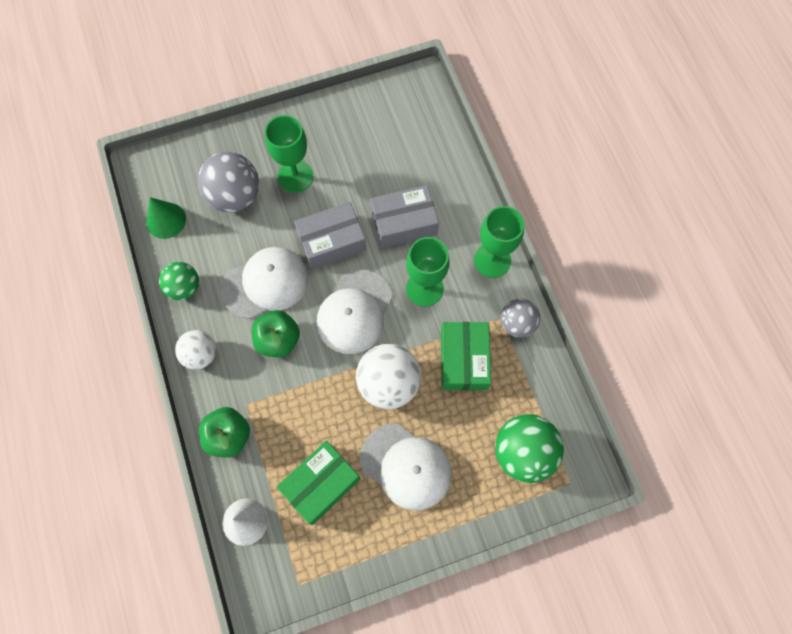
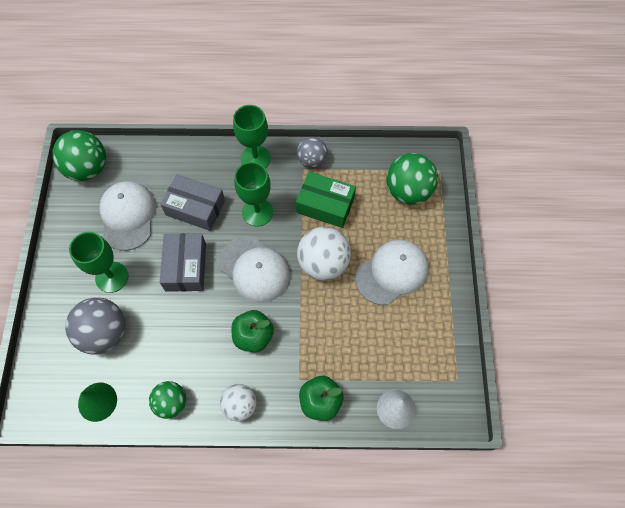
camera: 70 degrees left, 5 degrees down
(265, 283) = (199, 331): white cap -> white cap (128, 216)
(320, 484) = (385, 339): green box -> none
(404, 222) = (195, 208): grey box -> grey box turned 75 degrees counterclockwise
(407, 100) = (88, 168): none -> green ball

